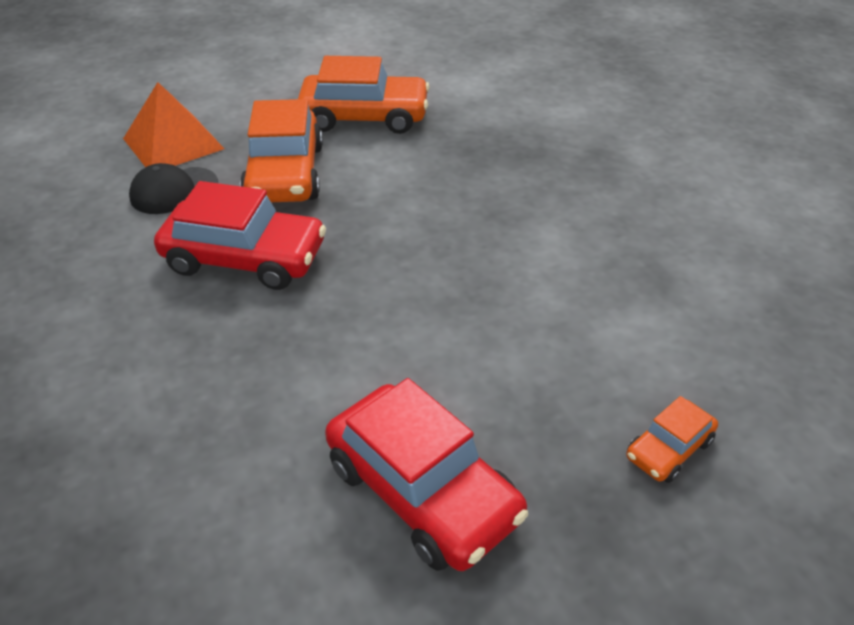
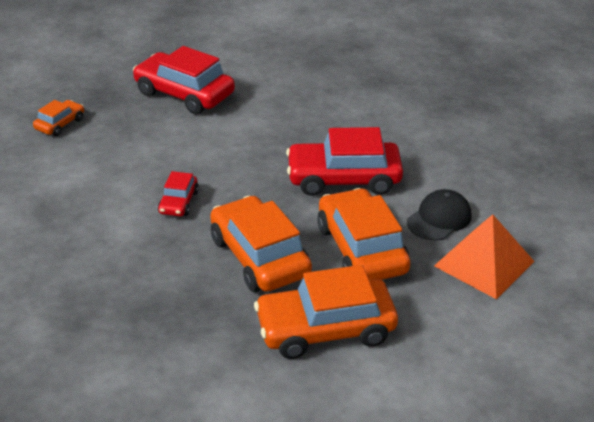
camera: 165 degrees right, 5 degrees down
(398, 182) = (259, 257): none -> orange car
(476, 260) = (178, 202): none -> red car

